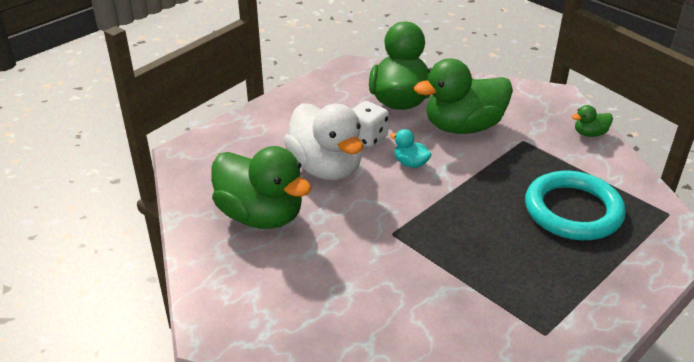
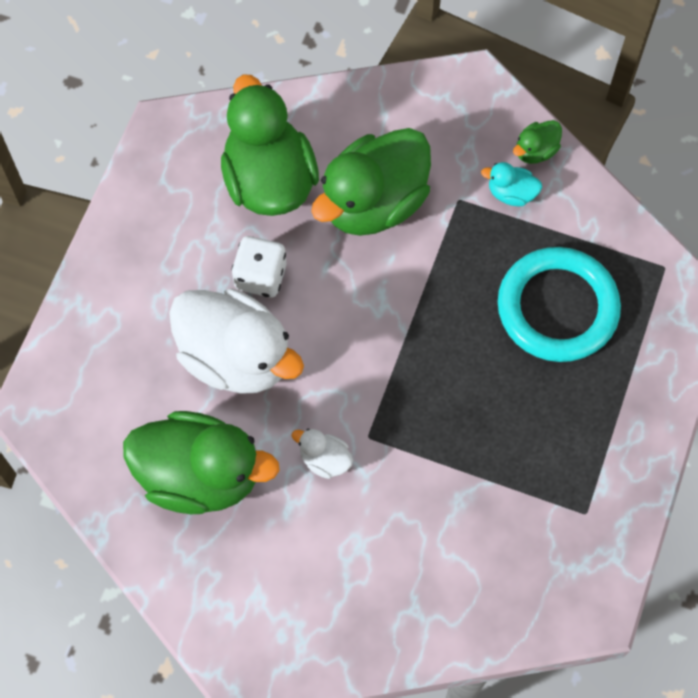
camera: 25 degrees left, 30 degrees up
(353, 235) = (325, 459): none -> white duck
(410, 163) = (337, 304): turquoise duck -> turquoise duck (511, 193)

